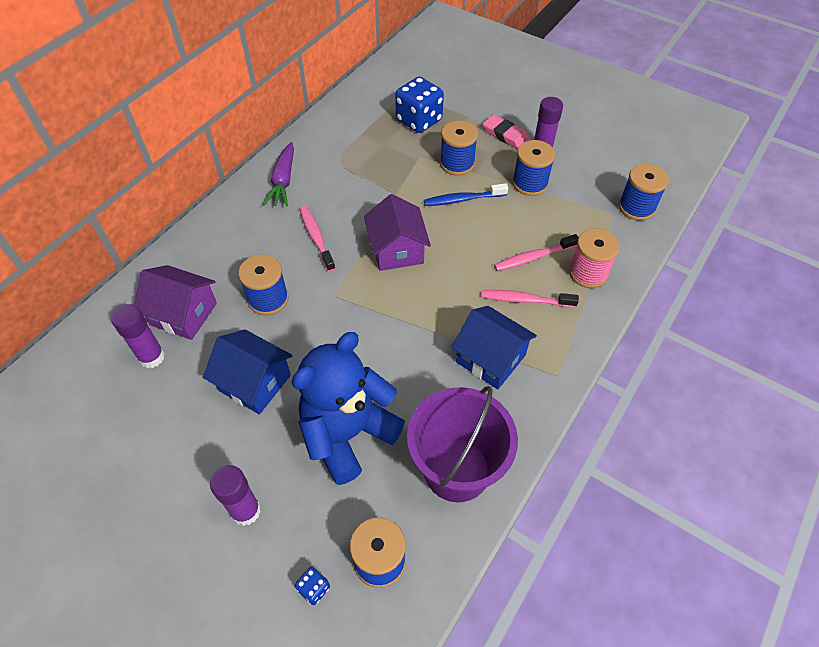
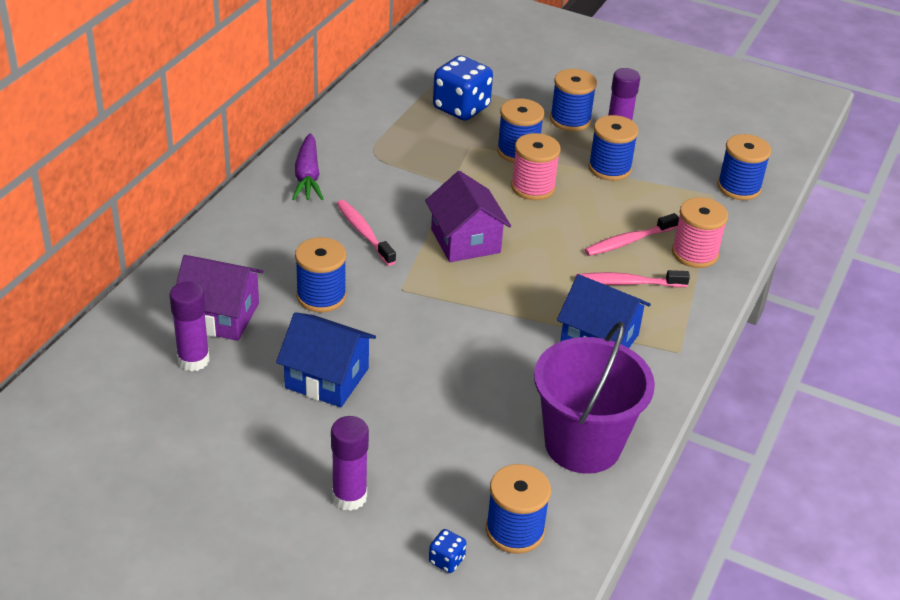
camera: 10 degrees left, 15 degrees down
(348, 434) = (450, 419): blue teddy bear -> none
(462, 199) = (533, 187): blue toothbrush -> pink spool
(505, 135) = (570, 120): pink eraser -> blue spool

